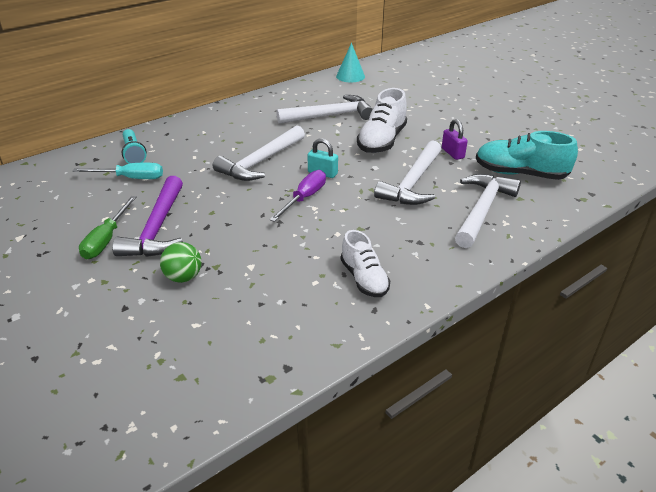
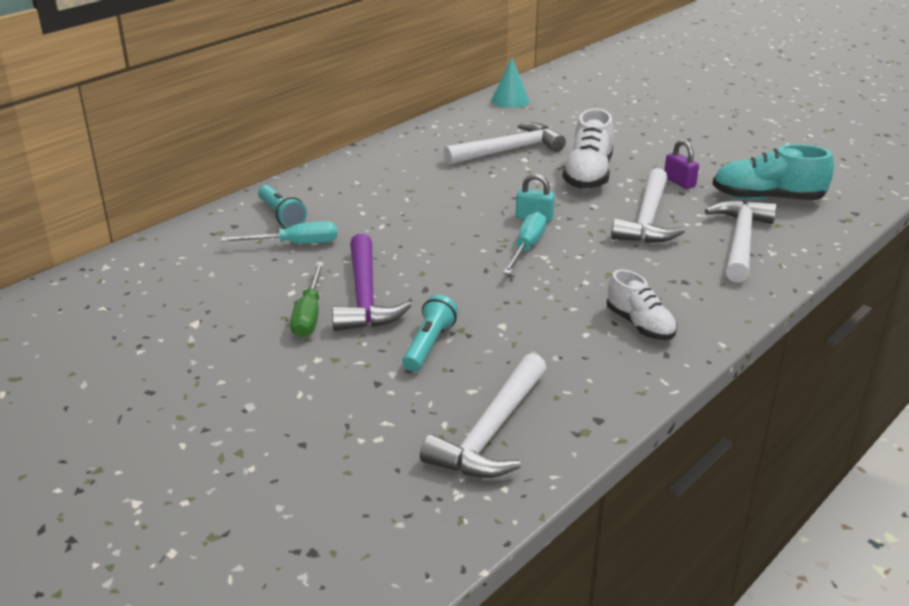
camera: 10 degrees left, 5 degrees down
(183, 277) = (429, 345): green ball -> turquoise flashlight
(260, 162) = (451, 211): white hammer -> white hammer (491, 432)
(304, 198) = (527, 247): purple screwdriver -> turquoise screwdriver

